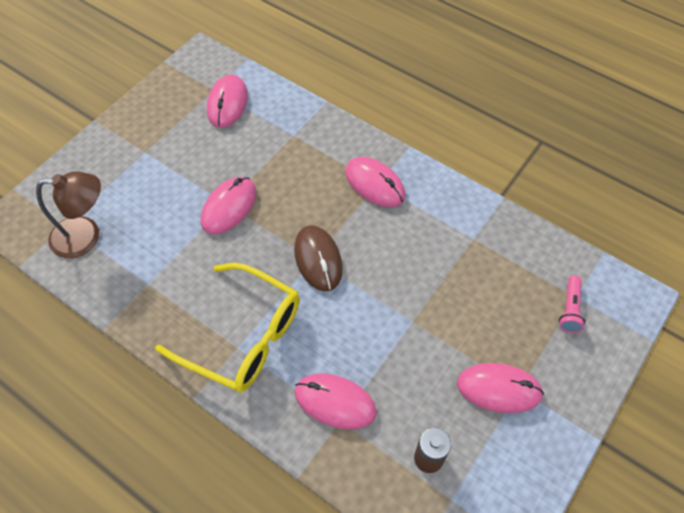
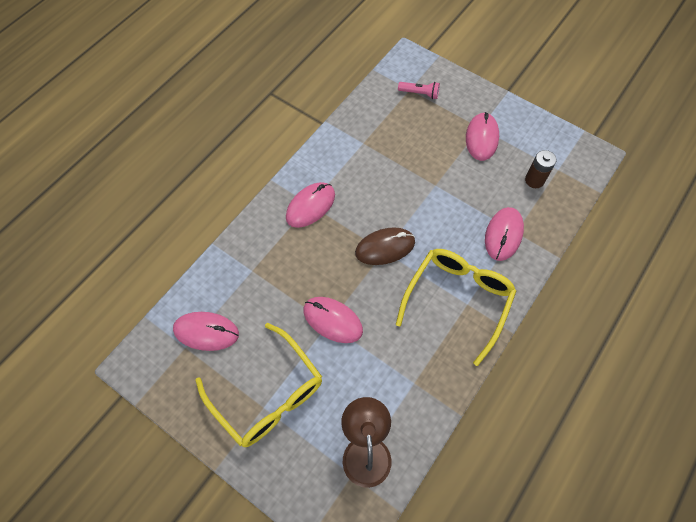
camera: 90 degrees left, 5 degrees up
(157, 154) = (267, 394): none -> yellow glasses

